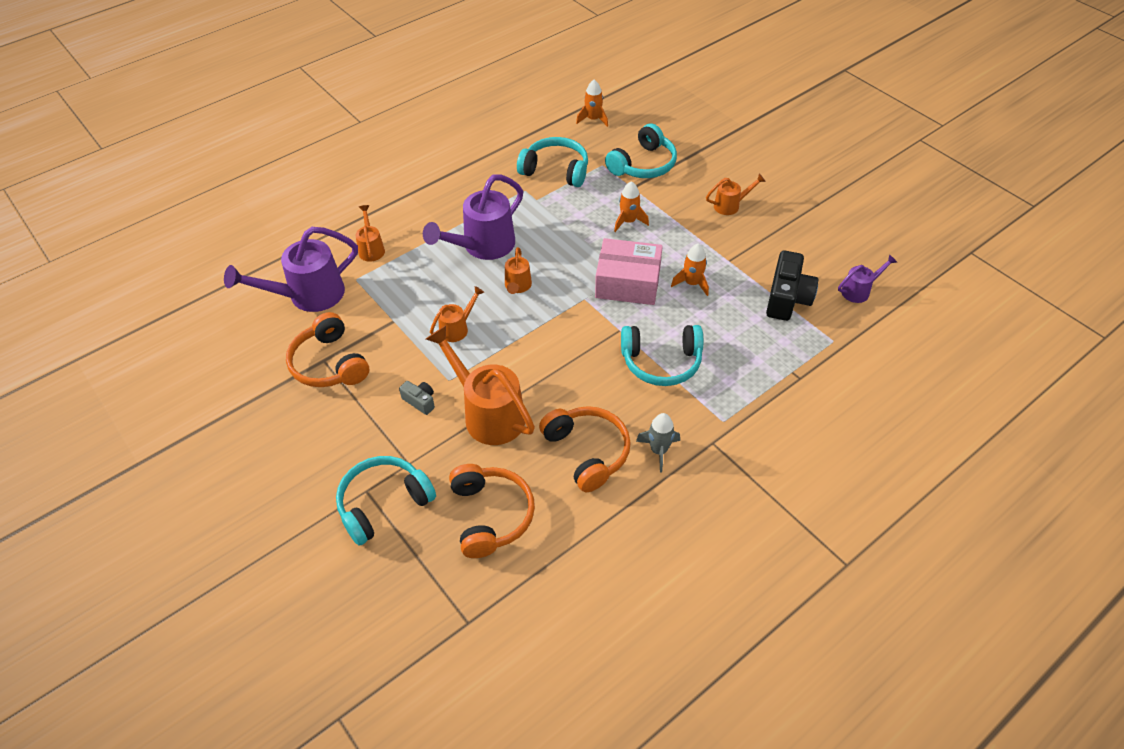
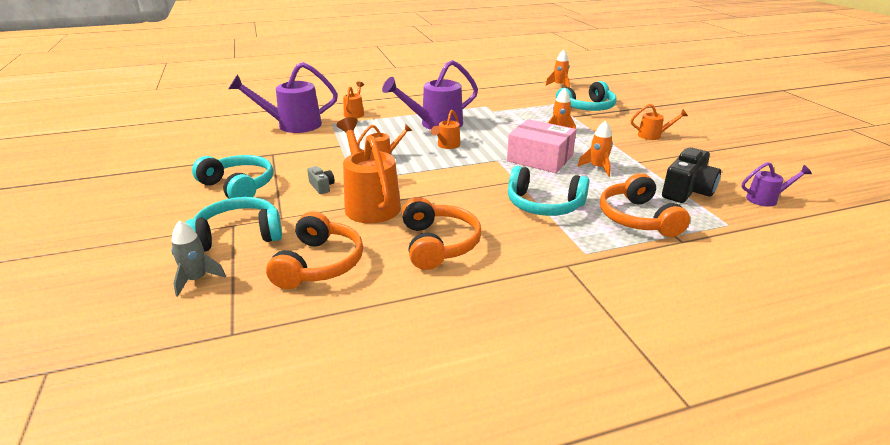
camera: 20 degrees right, 20 degrees down
(329, 364) = (274, 156): orange headphones -> orange headphones (637, 218)
(556, 170) = (516, 101): turquoise headphones -> turquoise headphones (239, 186)
(659, 450) = (508, 258): grey rocket -> grey rocket (197, 279)

